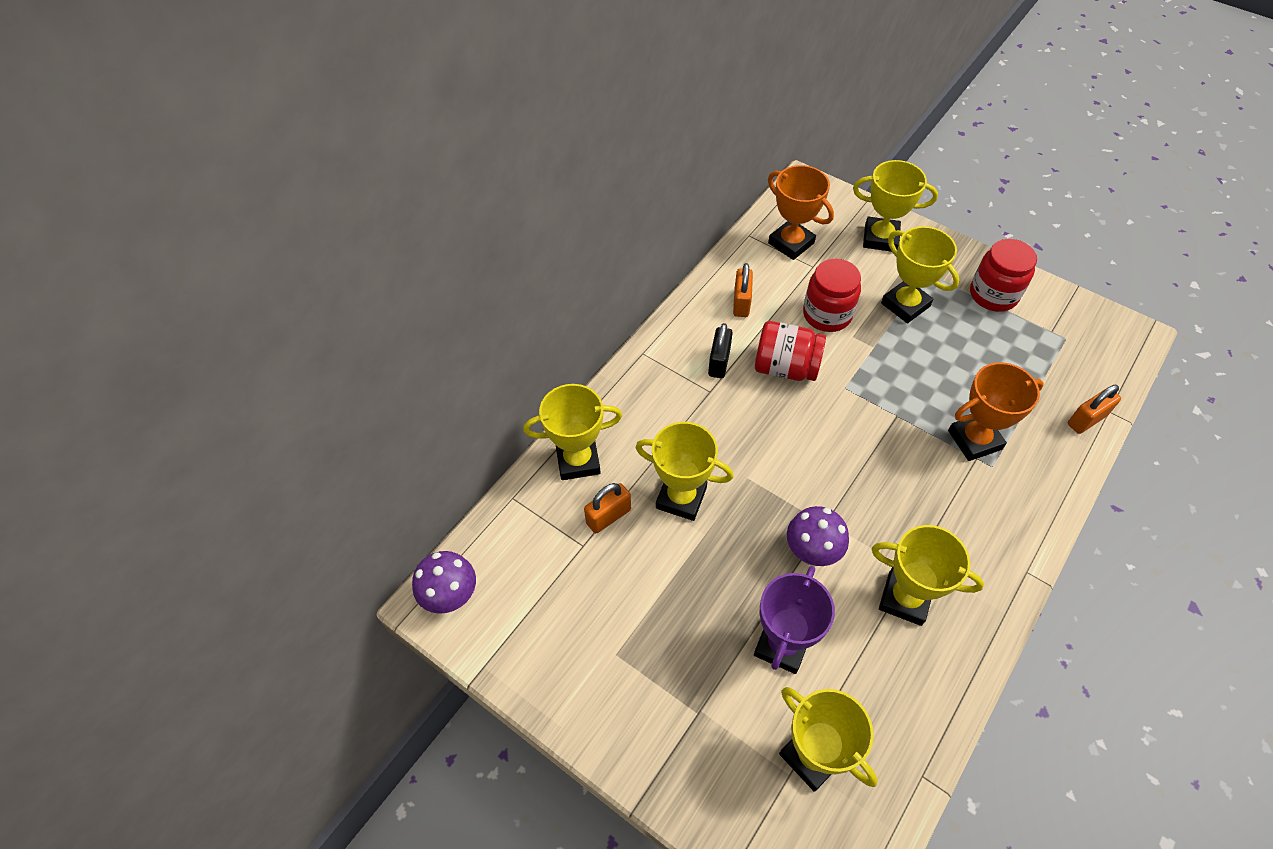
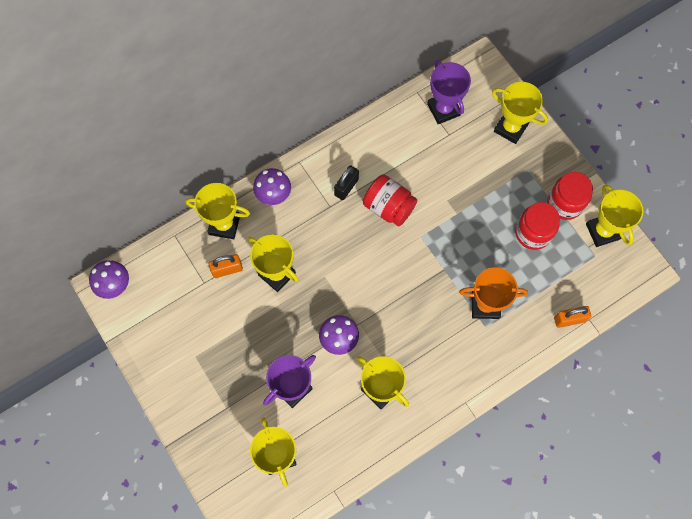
camera: 20 degrees right, 15 degrees up
(629, 403) = (274, 196): none -> purple mushroom
(741, 303) = (384, 146): orange padlock -> none
(791, 243) = (443, 109): orange trophy -> purple trophy
(827, 315) = (438, 177): red jar -> red jar (533, 233)
(905, 305) = (497, 189): yellow trophy -> yellow trophy (602, 231)

